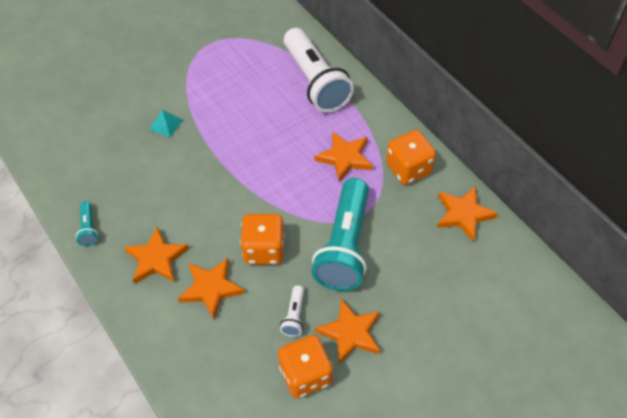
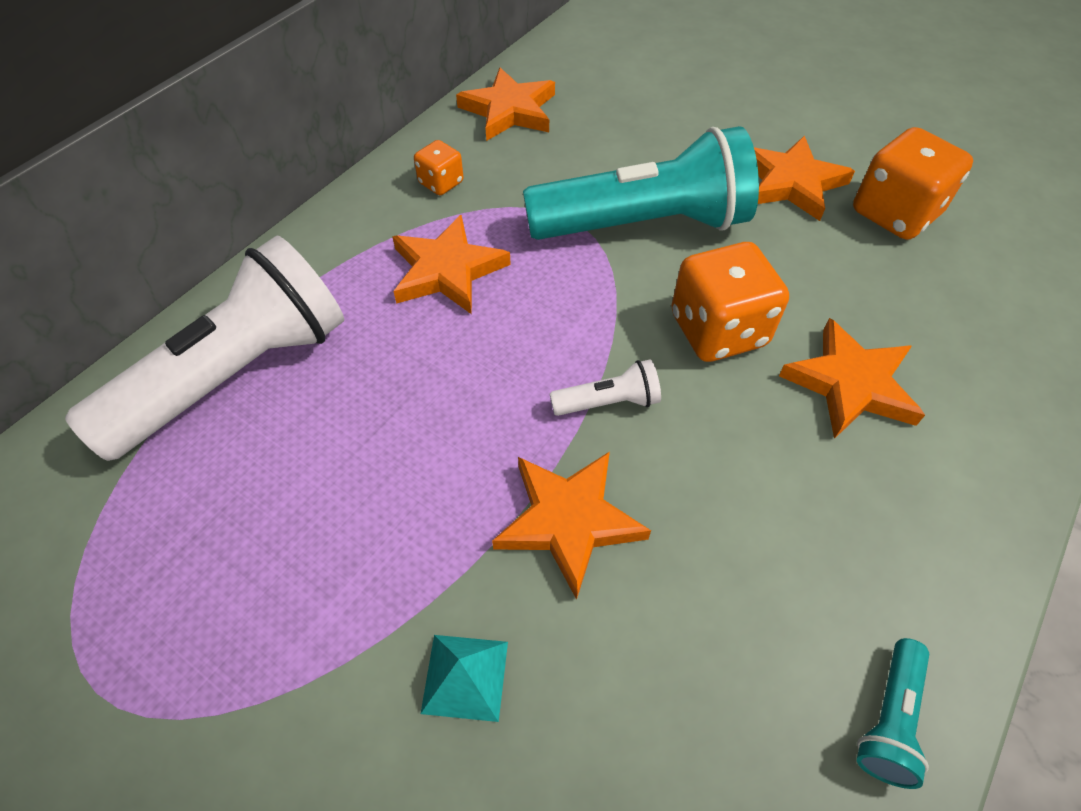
camera: 110 degrees left, 0 degrees up
(88, 229) = (888, 719): turquoise flashlight -> turquoise flashlight turned 150 degrees clockwise
(156, 259) = (858, 510): orange star -> orange star (569, 521)
(294, 316) = (813, 252): white flashlight -> white flashlight (608, 402)
(408, 169) = (441, 183): orange dice -> orange dice, size x0.52

